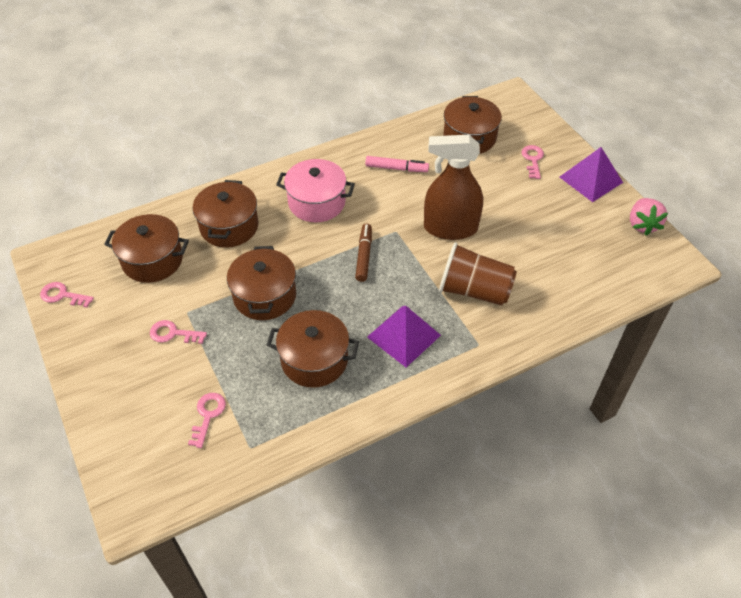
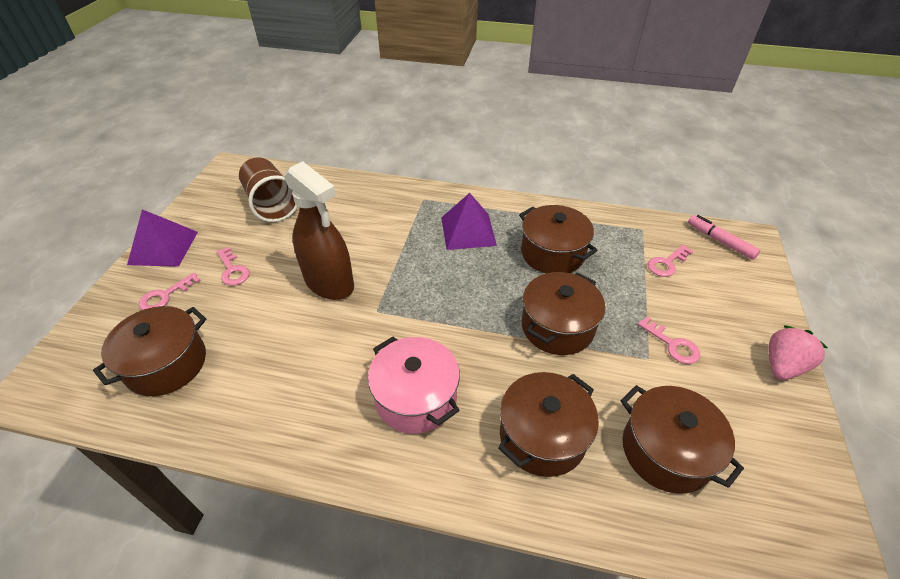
camera: 140 degrees left, 5 degrees down
(63, 295) = (806, 474): pink key -> pink key (233, 270)
(364, 256) = (431, 306): brown marker -> none
(396, 168) = (286, 381): pink marker -> pink marker (720, 241)
(474, 290) = (380, 228): brown cup -> brown cup (272, 204)
(642, 225) = (201, 197): pink strawberry -> pink strawberry (782, 366)

